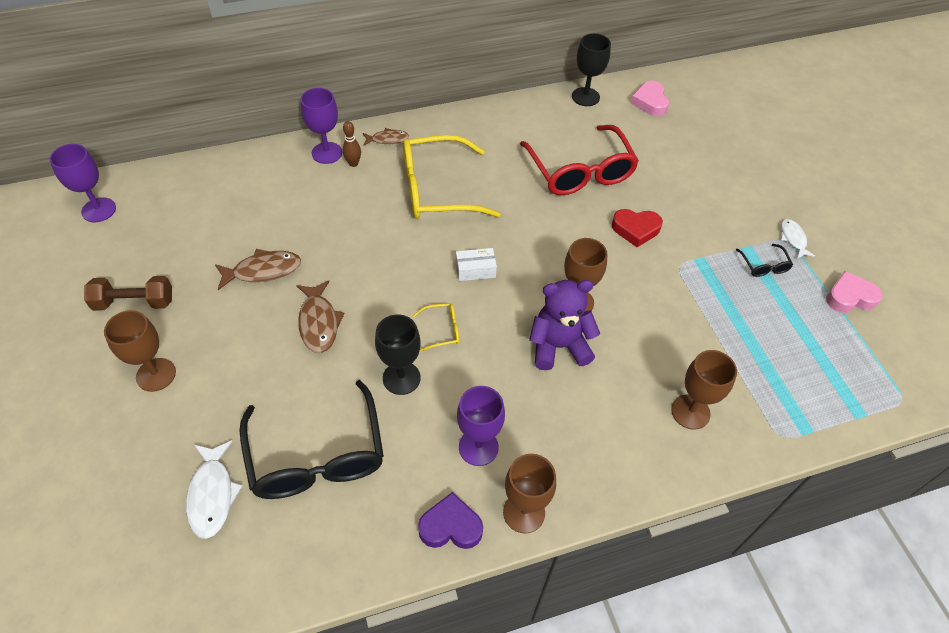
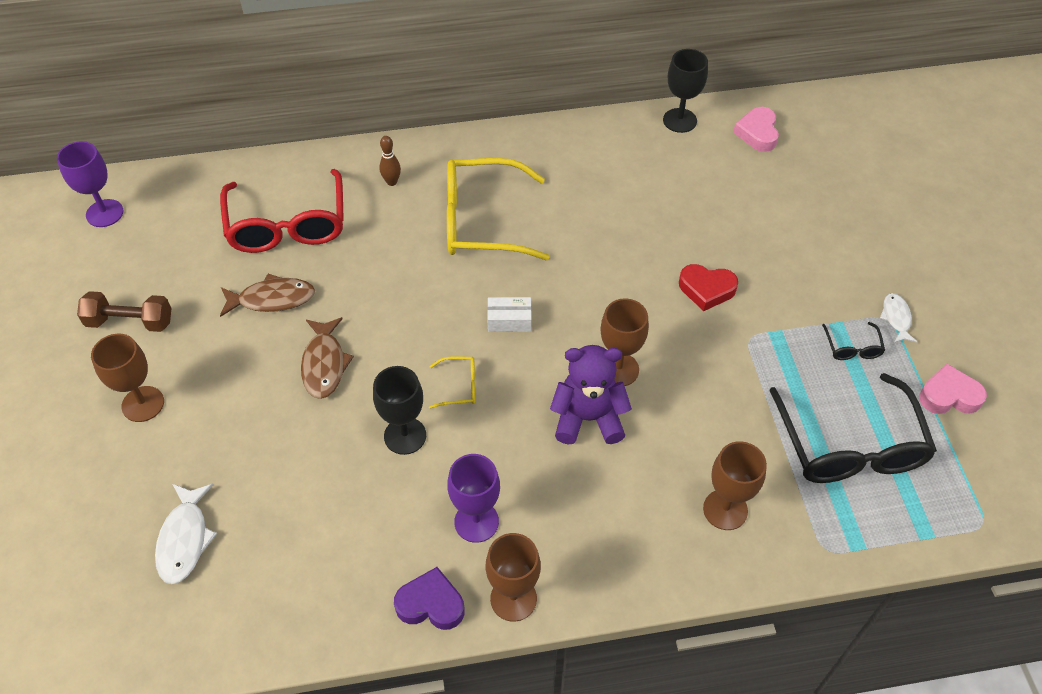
camera: 10 degrees right, 0 degrees up
(316, 454) = (300, 509): black glasses -> black glasses (849, 444)
(327, 153) = (363, 167): purple goblet -> none
(387, 139) = (435, 156): brown fish -> none
(579, 171) = (654, 212): red glasses -> red glasses (287, 224)

